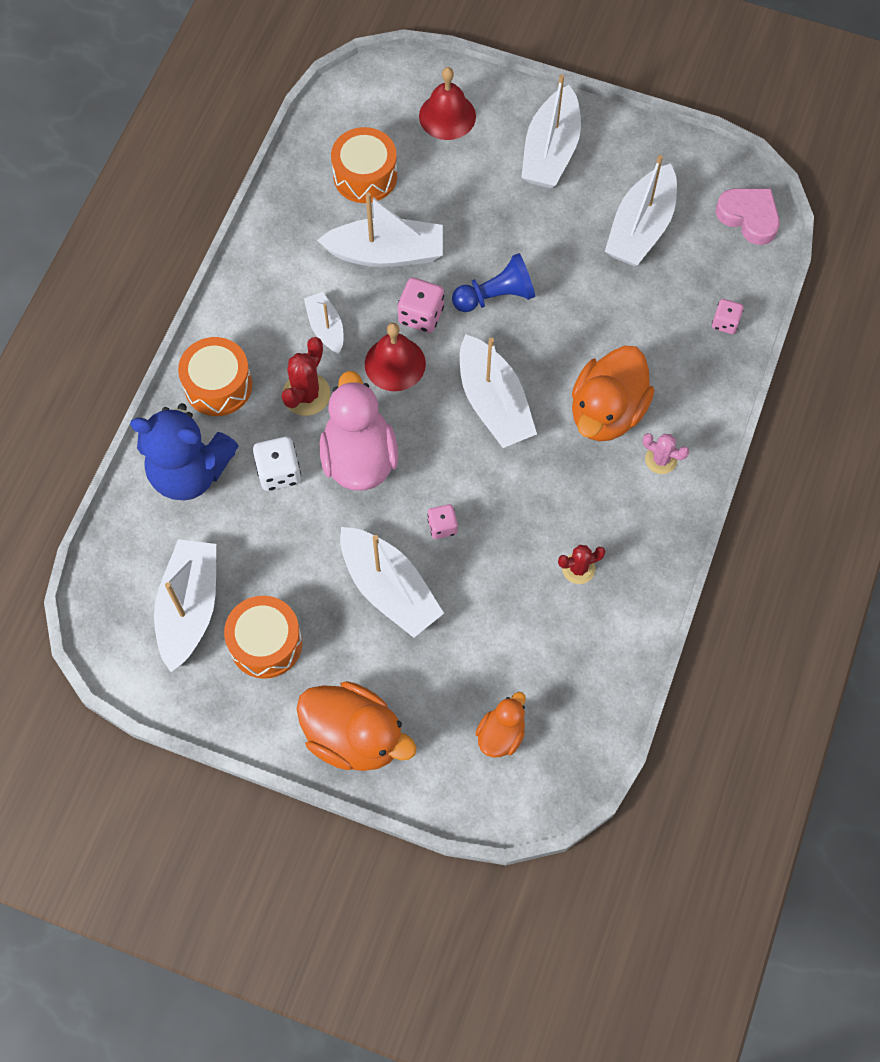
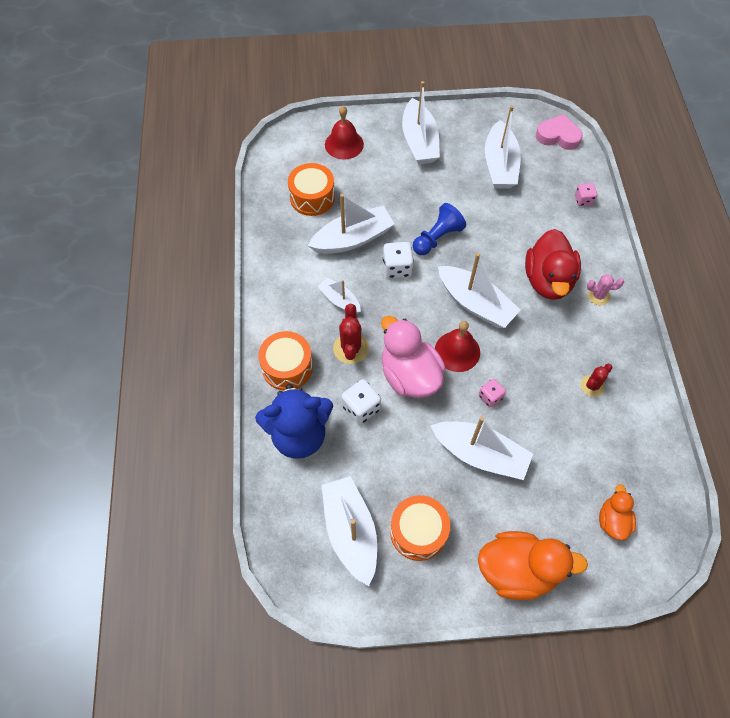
camera: 25 degrees left, 5 degrees down
(395, 363) = (398, 305): red bell -> red bell (457, 351)
(421, 315) = (397, 268): pink dice -> white dice
(607, 412) = (548, 280): orange duck -> red duck

